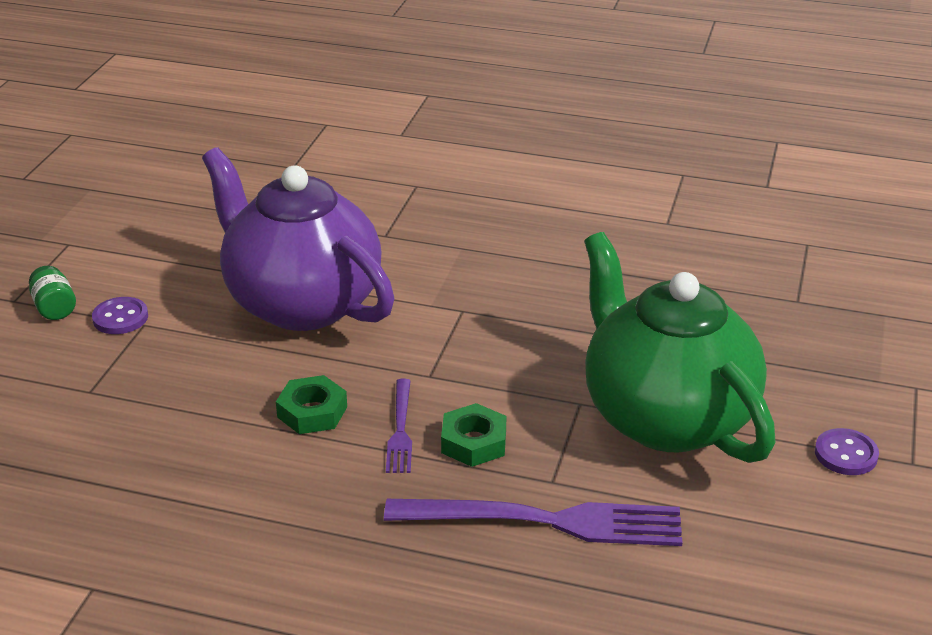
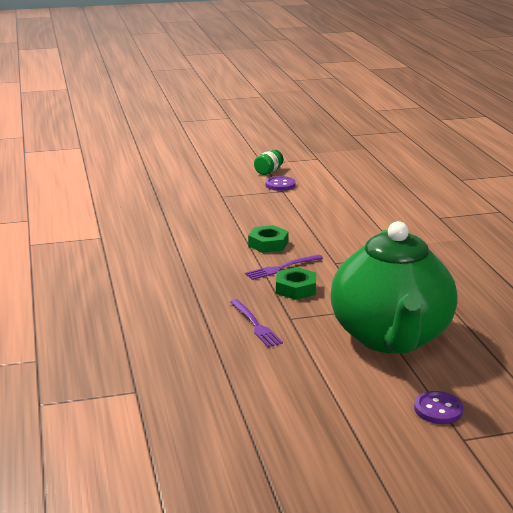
camera: 60 degrees right, 10 degrees down
(301, 303) = (349, 216): purple teapot -> none
(545, 521) = (255, 325): purple fork -> purple fork, size x0.51
(665, 417) = (391, 337): green teapot -> green teapot turned 150 degrees clockwise

